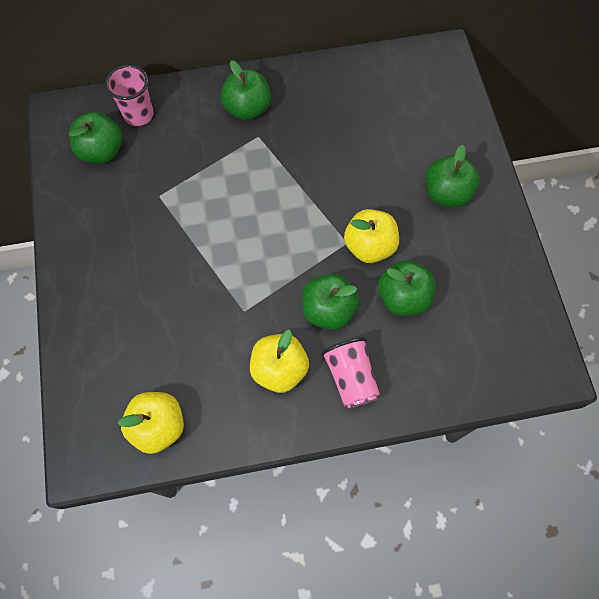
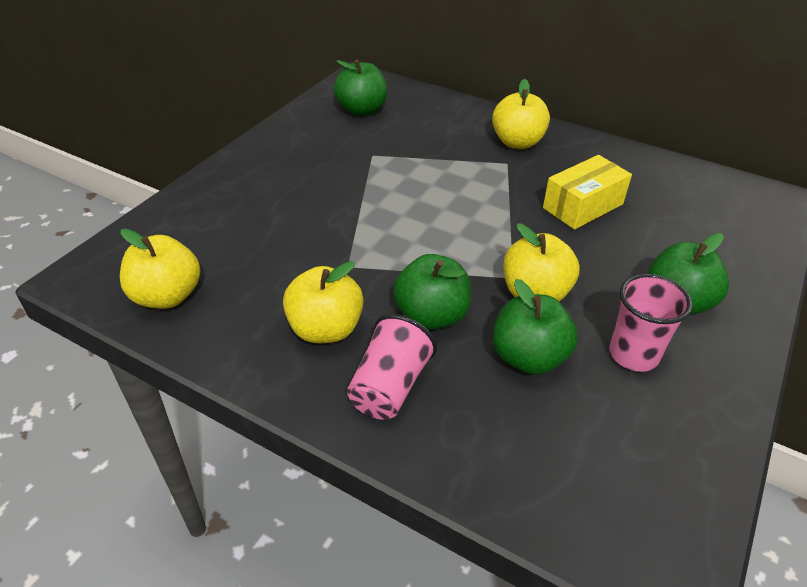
camera: 40 degrees right, 25 degrees down
(138, 115) = (417, 105): pink cup -> pink cup (633, 355)
(247, 108) = (517, 142): green apple -> yellow apple
(338, 146) = (583, 206): none -> yellow box

